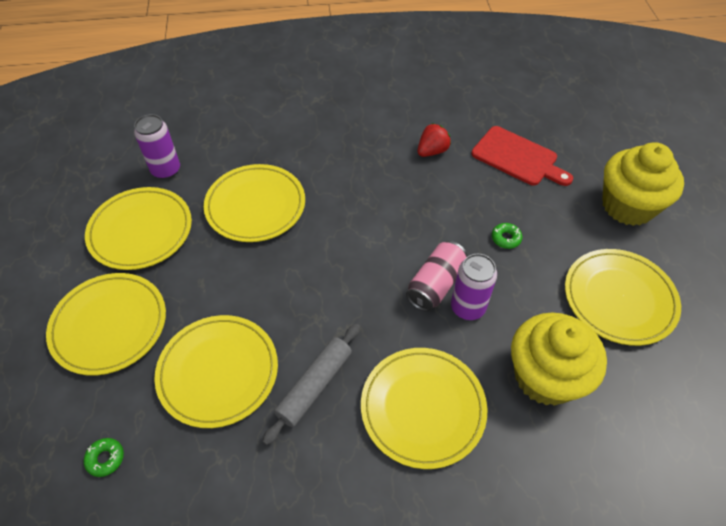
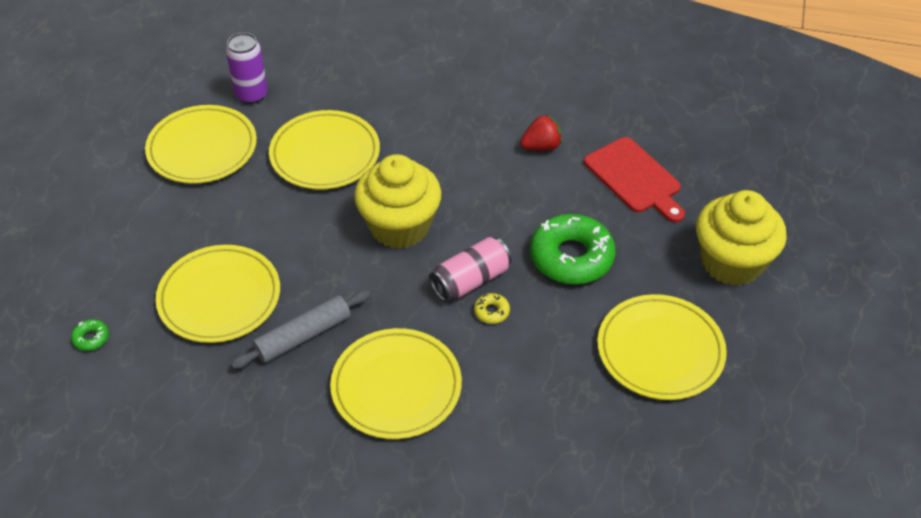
camera: 20 degrees right, 5 degrees down
(109, 325) = (138, 227): yellow plate -> none
(467, 307) = (491, 311): purple can -> yellow donut
(506, 238) = (571, 257): green donut -> green donut, size x2.45
(545, 376) = (535, 397): yellow cupcake -> yellow cupcake (399, 226)

